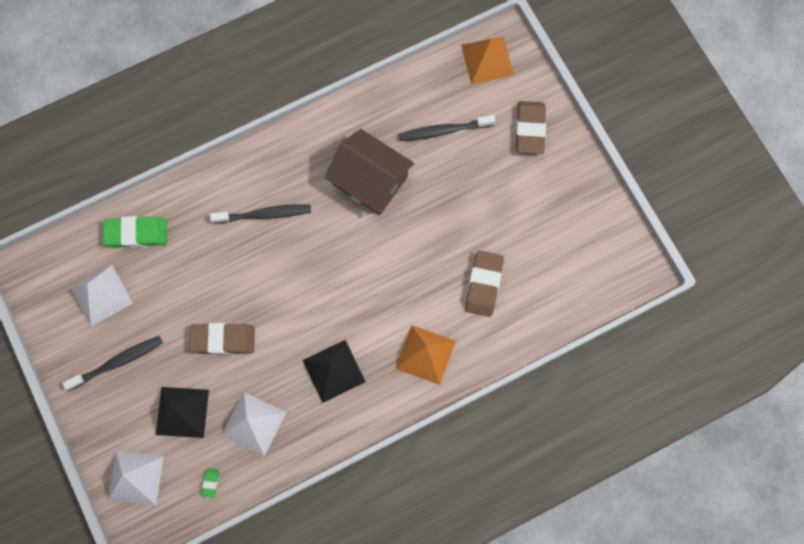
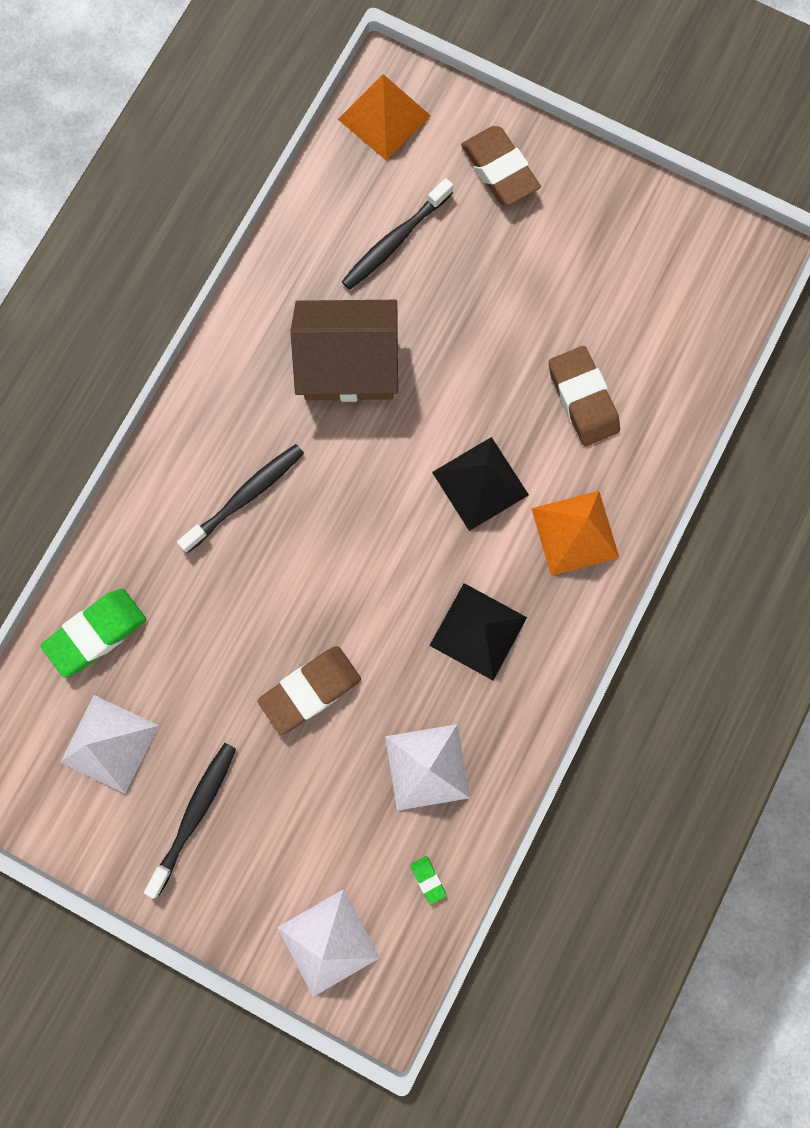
camera: 35 degrees left, 5 degrees up
(182, 412) = (326, 817): black pyramid -> black pyramid (480, 483)

